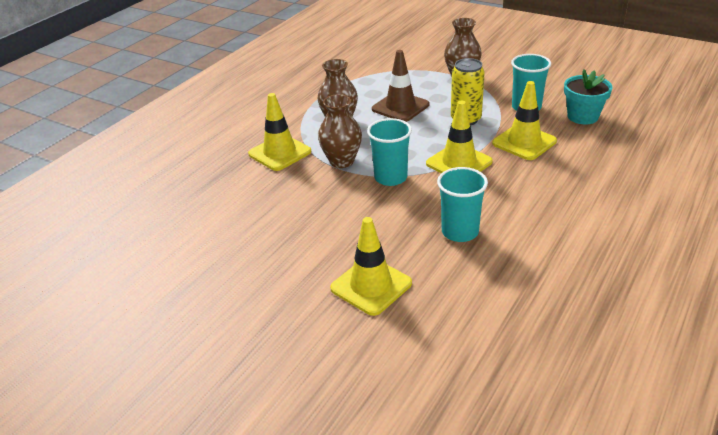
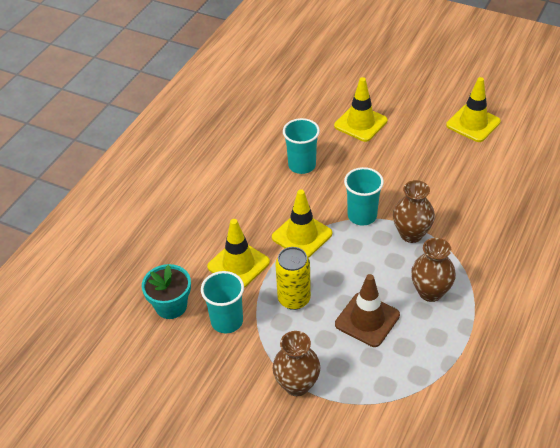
camera: 175 degrees right, 10 degrees up
(280, 153) = (476, 243): yellow traffic cone -> yellow traffic cone (473, 123)

